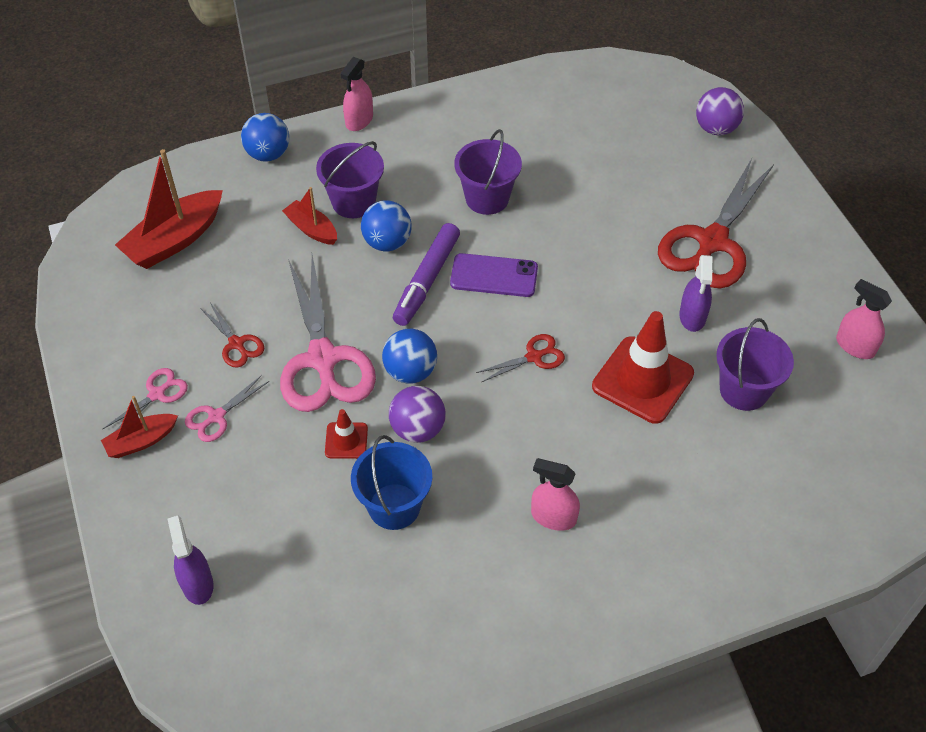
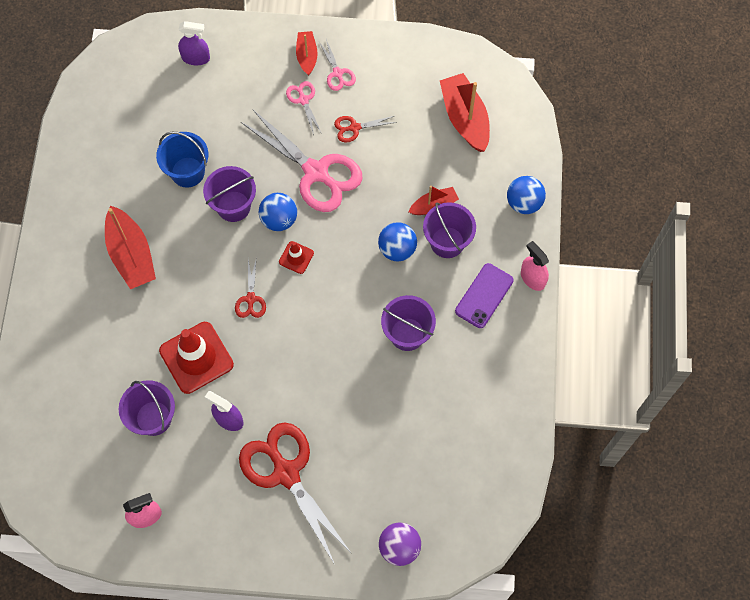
camera: 115 degrees right, 15 degrees up
(322, 359) = (316, 172): pink scissors -> pink scissors turned 150 degrees counterclockwise
(346, 440) = (247, 163): red traffic cone -> red traffic cone (296, 257)
(418, 429) = (233, 206): purple ball -> purple bucket
(427, 280) = (350, 260): purple marker -> none
(494, 276) = (332, 305): purple phone -> purple phone (484, 296)
(553, 517) = (131, 254): pink spray bottle -> red boat

